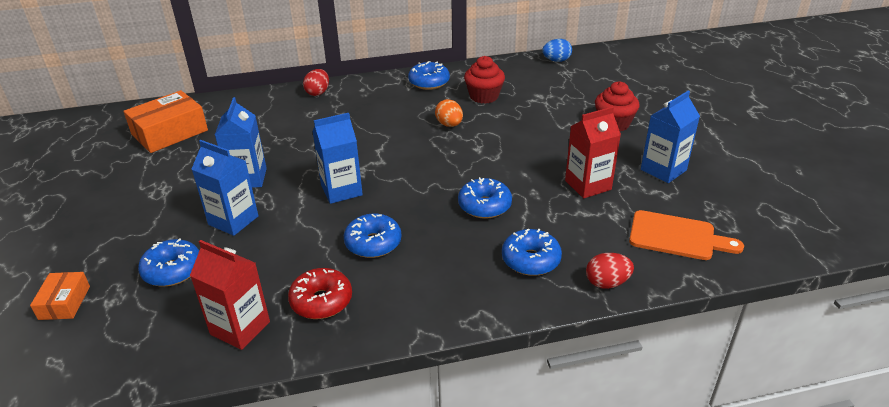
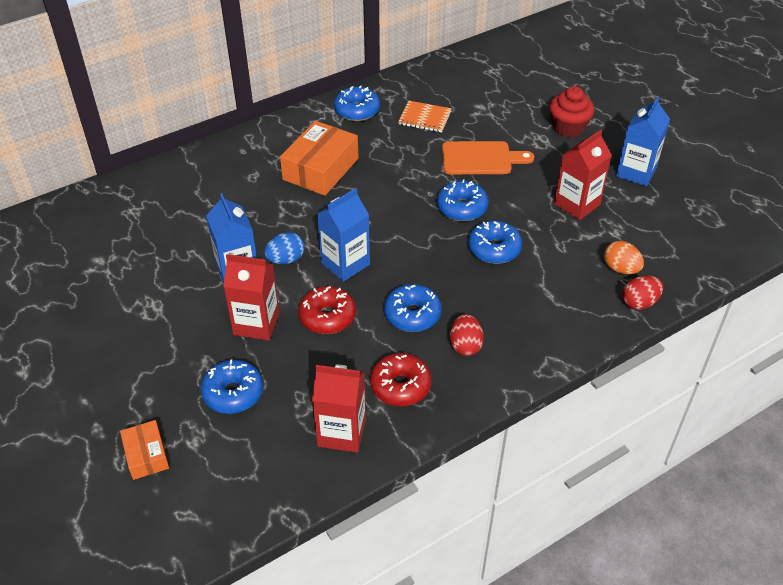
camera: 20 degrees left, 10 degrees up
(170, 132) = (107, 234): orange box -> orange box (321, 169)
(233, 220) = (256, 324): blue carton -> red carton
(297, 228) = (327, 317): none -> red donut
(318, 92) = (242, 147): red egg -> red egg (465, 345)
(449, 125) = (409, 161): orange egg -> orange egg (620, 269)
(484, 96) = (425, 118): red cupcake -> orange notebook
(530, 260) = (564, 296): blue donut -> blue donut (462, 208)
(556, 60) = (475, 57): blue egg -> blue egg (286, 259)
(677, 236) = (677, 242): orange cutting board -> orange cutting board (481, 158)

